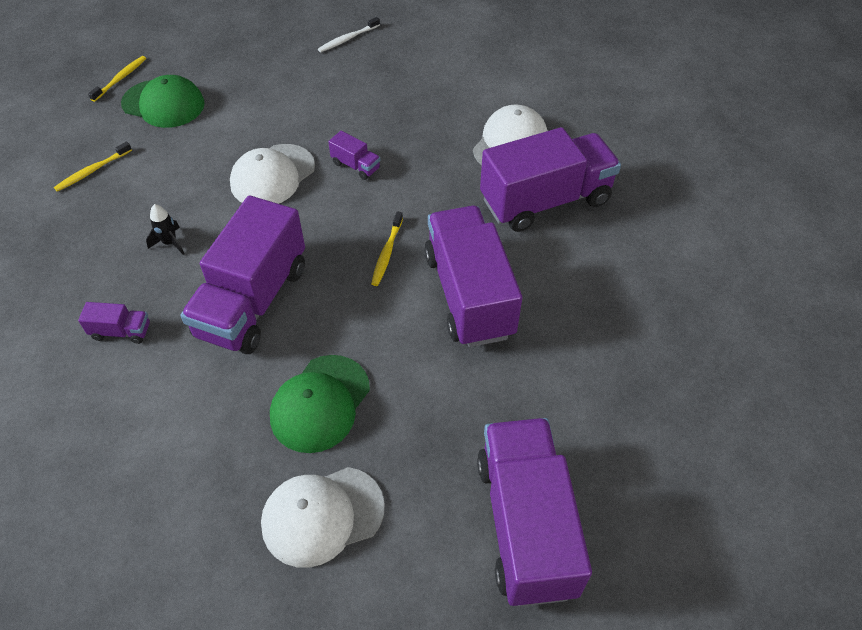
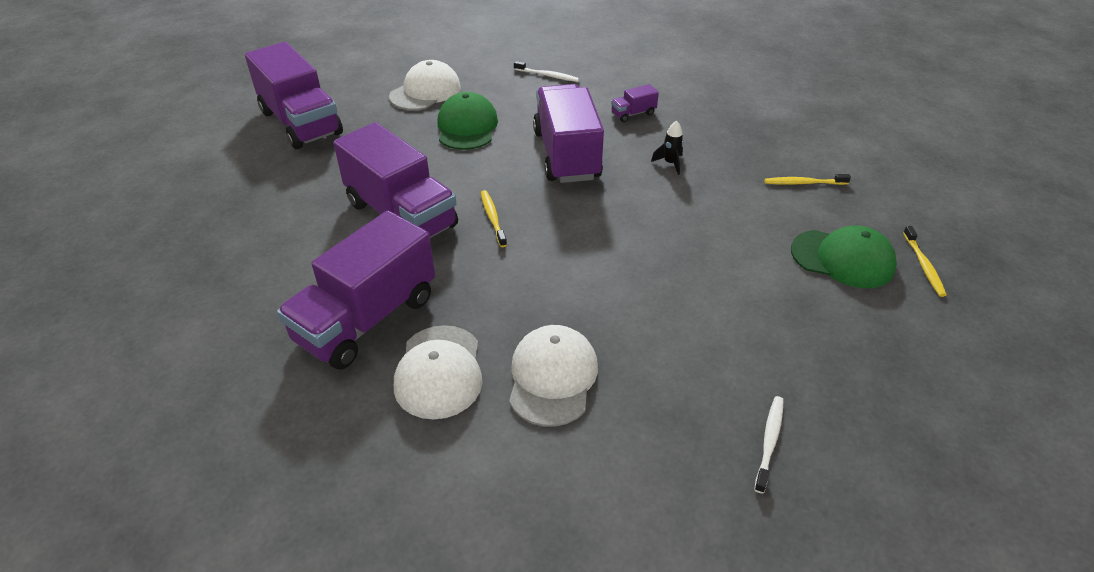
camera: 150 degrees right, 10 degrees down
(92, 171) = (803, 183): yellow toothbrush -> yellow toothbrush turned 105 degrees counterclockwise
(136, 466) = (548, 75): none -> white toothbrush
(163, 104) = (842, 259): green cap -> green cap turned 150 degrees counterclockwise
(272, 176) = (654, 237): white cap -> white cap (552, 377)
(356, 166) = (587, 276): purple truck -> none

